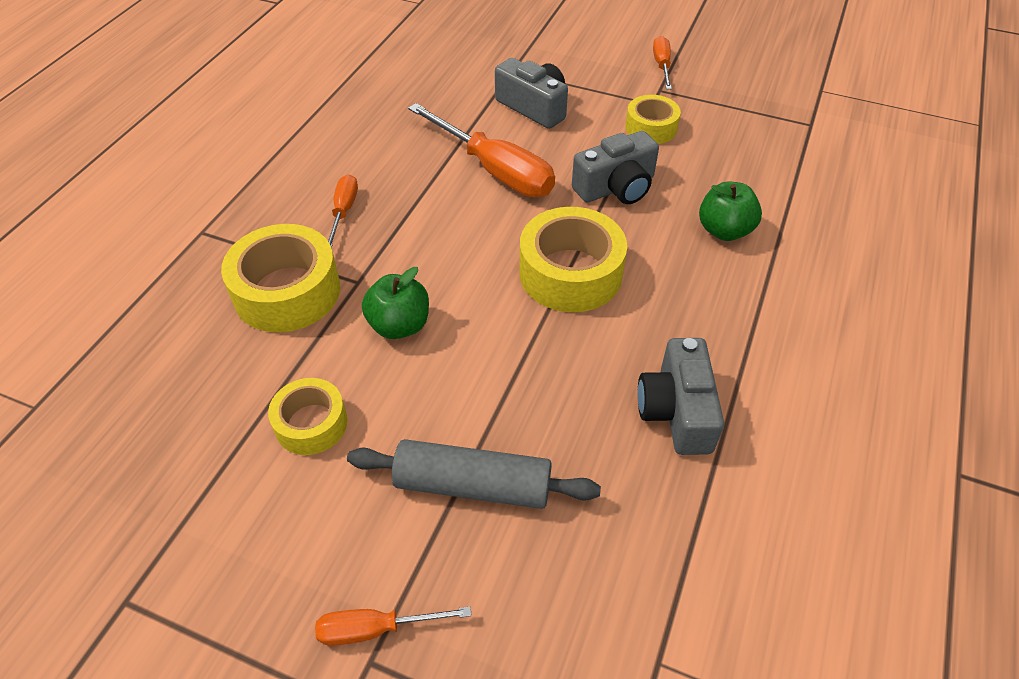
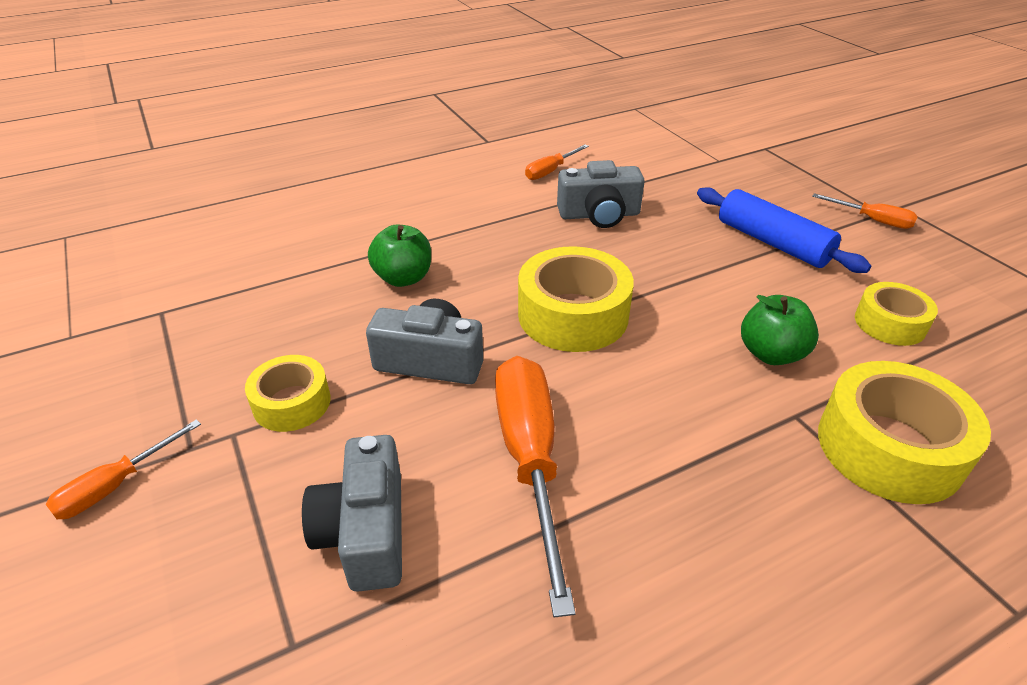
camera: 140 degrees left, 10 degrees down
(344, 211) = (774, 518): orange screwdriver -> orange screwdriver (550, 171)
(473, 485) = (772, 243): grey rolling pin -> blue rolling pin
(676, 411) = (599, 215): grey camera -> grey camera turned 45 degrees clockwise

